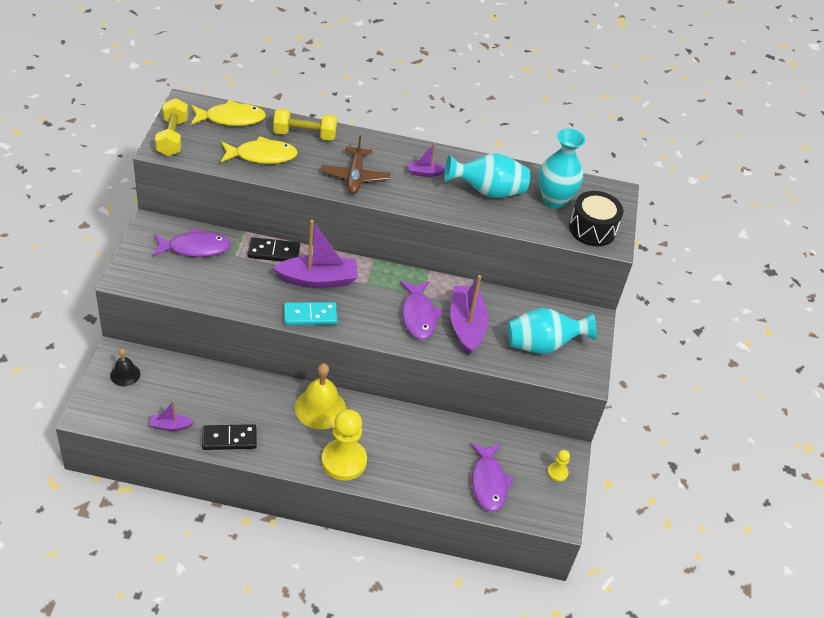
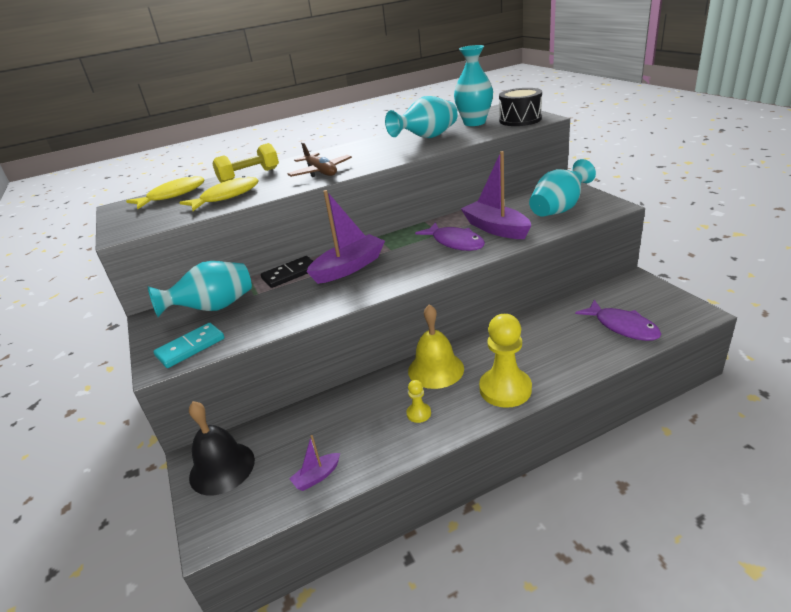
camera: 25 degrees left, 15 degrees down
(125, 374) = (222, 468): black bell -> black bell, size x1.74
(172, 137) = (126, 224): yellow dumbbell -> none
(195, 248) = (213, 308): purple fish -> turquoise vase
(229, 439) = (387, 445): black domino -> none
(310, 315) = (373, 287): turquoise domino -> turquoise domino (190, 347)
(425, 173) = (370, 150): purple boat -> none
(557, 472) = (650, 292): yellow pawn -> yellow pawn (418, 413)

